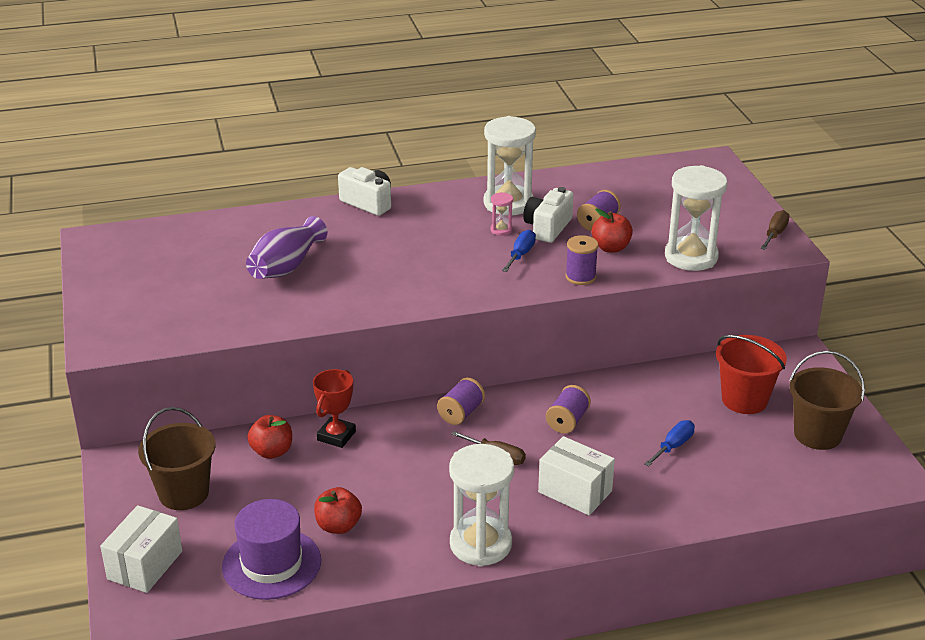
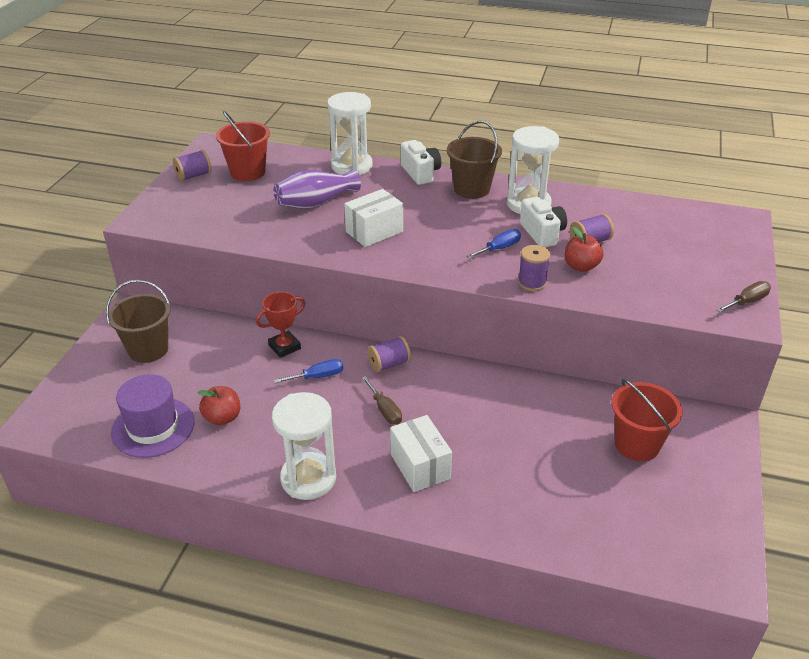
camera: 30 degrees right, 5 degrees up
(145, 565) = (77, 392): white box -> white box (374, 232)
(171, 257) = (247, 172): none -> red bucket
(272, 451) = (231, 341): red apple -> none
(501, 230) = (502, 224): pink hourglass -> none
(547, 228) = (542, 233): white camera -> white camera turned 105 degrees clockwise
(567, 421) = (466, 403): purple spool -> purple spool (193, 176)
(673, 446) = (537, 461): blue screwdriver -> blue screwdriver (318, 376)
(691, 257) = (646, 297): white hourglass -> white hourglass (351, 166)
(817, 434) = (681, 505): brown bucket -> brown bucket (472, 189)

